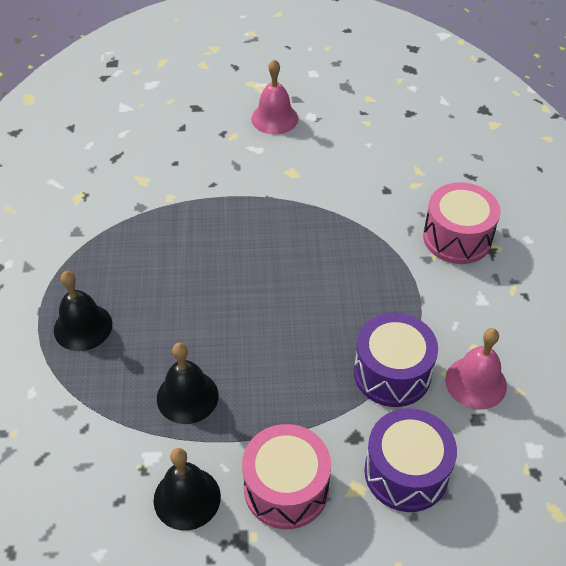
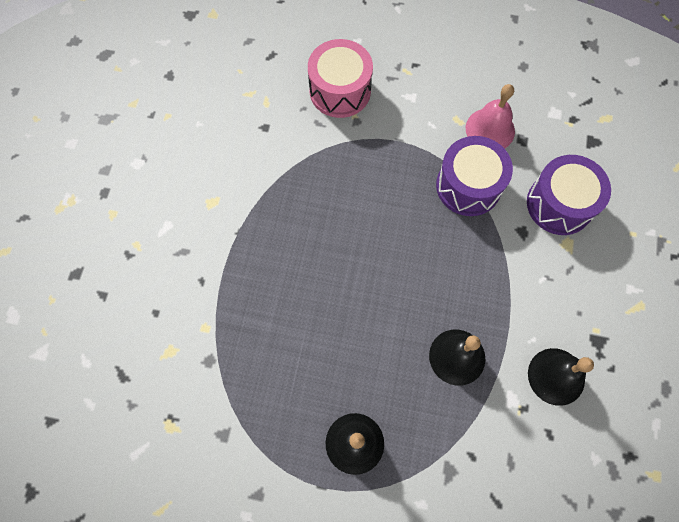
camera: 75 degrees left, 20 degrees up
(274, 118) = (126, 198): pink bell -> none
(286, 488) = (559, 295): pink drum -> none

